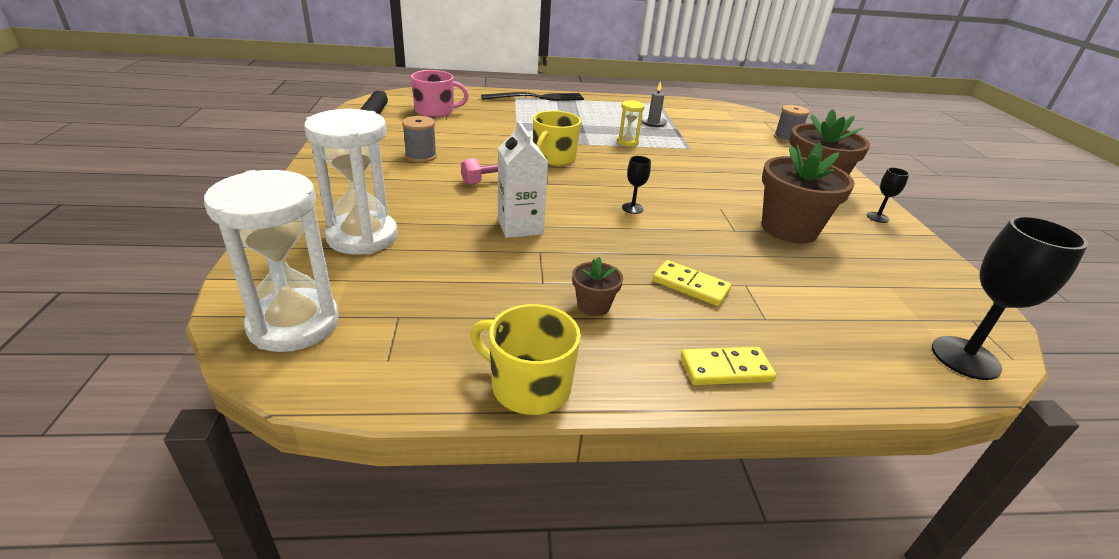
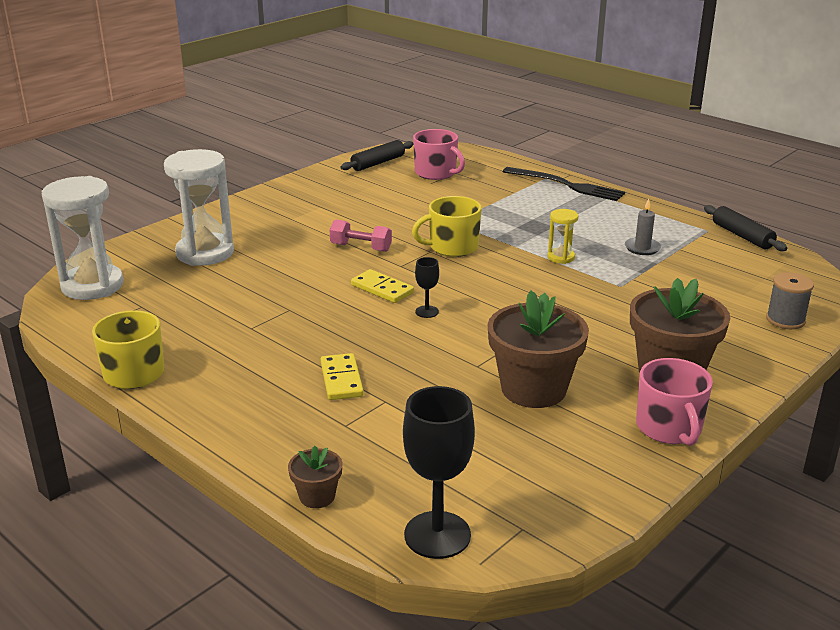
camera: 50 degrees right, 5 degrees down
(421, 156) = (347, 209): grey spool -> none
(520, 226) = (311, 288): white carton -> none
(593, 305) = (251, 356): brown flower pot -> brown flower pot (317, 496)
(680, 102) = (742, 236): none -> black rolling pin
(726, 369) = (249, 430): yellow domino -> yellow domino (382, 289)
(877, 217) = (669, 428): black goblet -> pink mug

